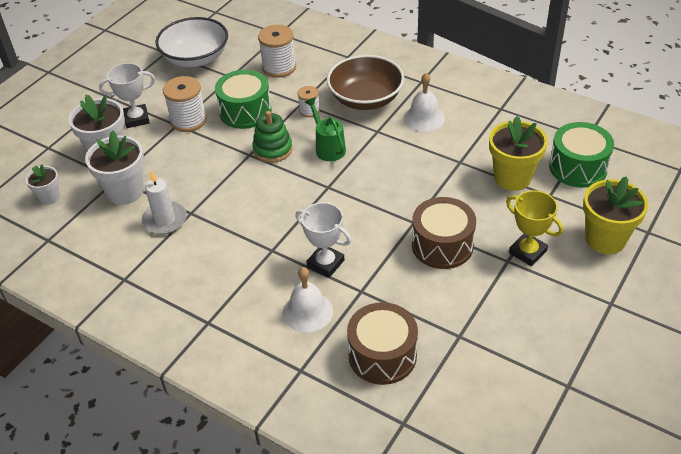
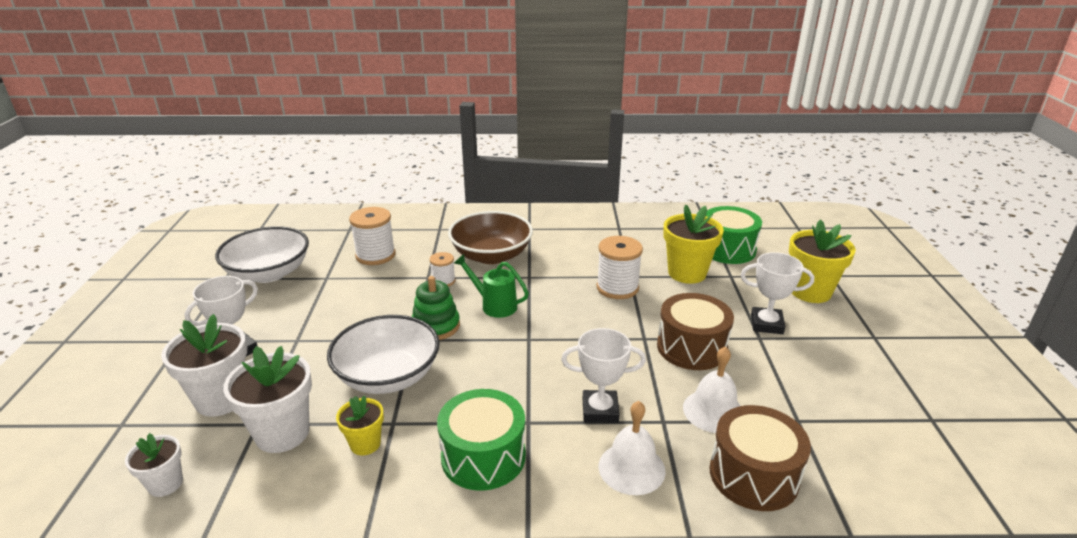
camera: 35 degrees left, 15 degrees down
(165, 220) = (365, 444): white candle -> yellow flower pot
(188, 120) = (309, 331): white spool -> white spool (617, 288)
(212, 177) = (388, 376): none -> white bowl
(245, 111) = (372, 302): green drum -> green drum (483, 456)
(424, 118) = (561, 253): white bell -> white bell (713, 411)
(527, 252) = (766, 324): yellow trophy -> white trophy

